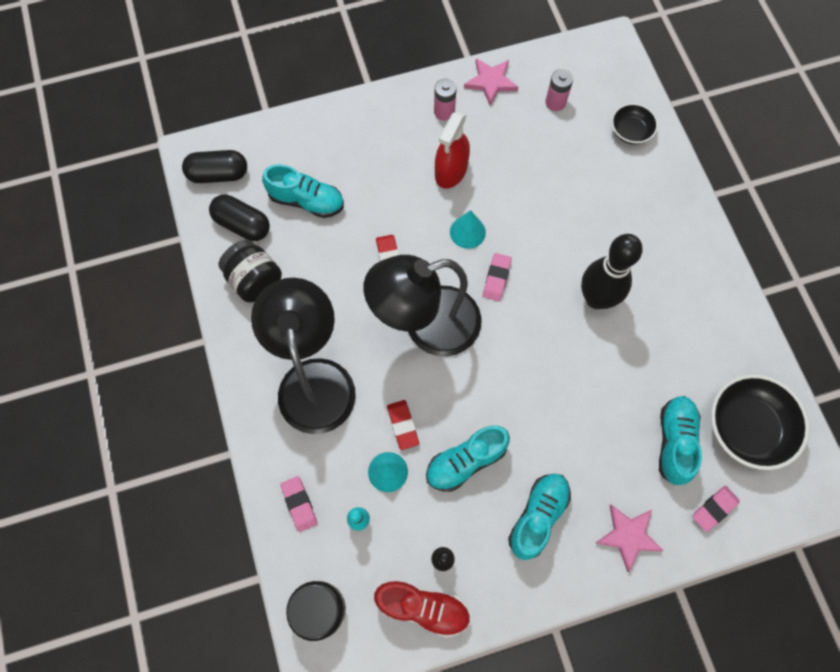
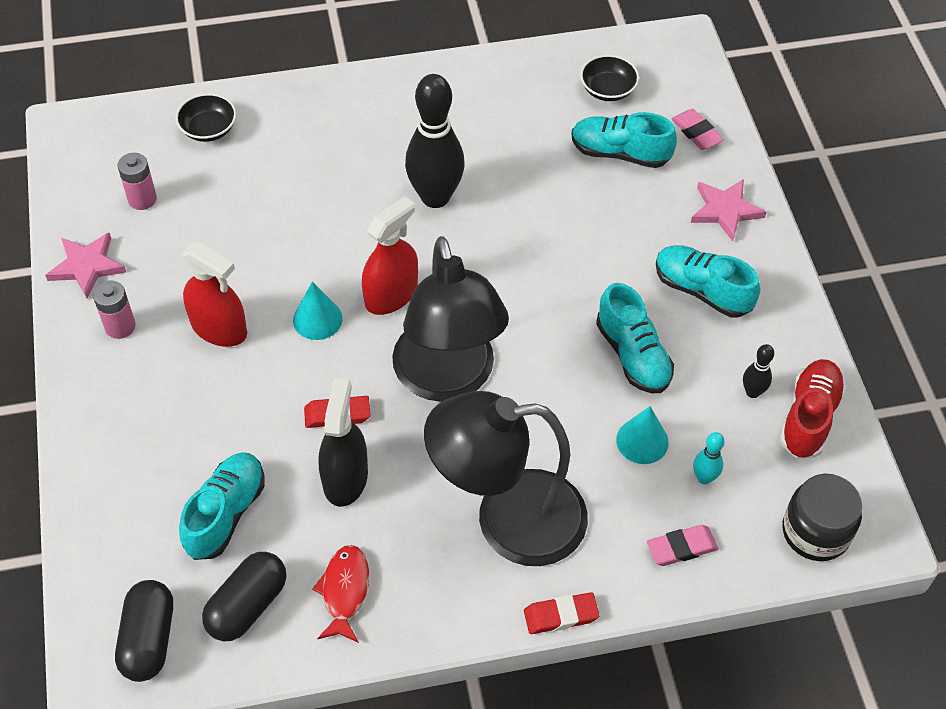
camera: 85 degrees left, 15 degrees down
(255, 280) = (345, 591): black jar -> red fish
(339, 268) = (345, 478): none -> black spray bottle
(403, 425) = (582, 419): red eraser -> red eraser (561, 615)
(496, 278) = (391, 295): pink eraser -> red spray bottle
(747, 427) = (608, 90): black bowl -> black bowl, size x0.56

